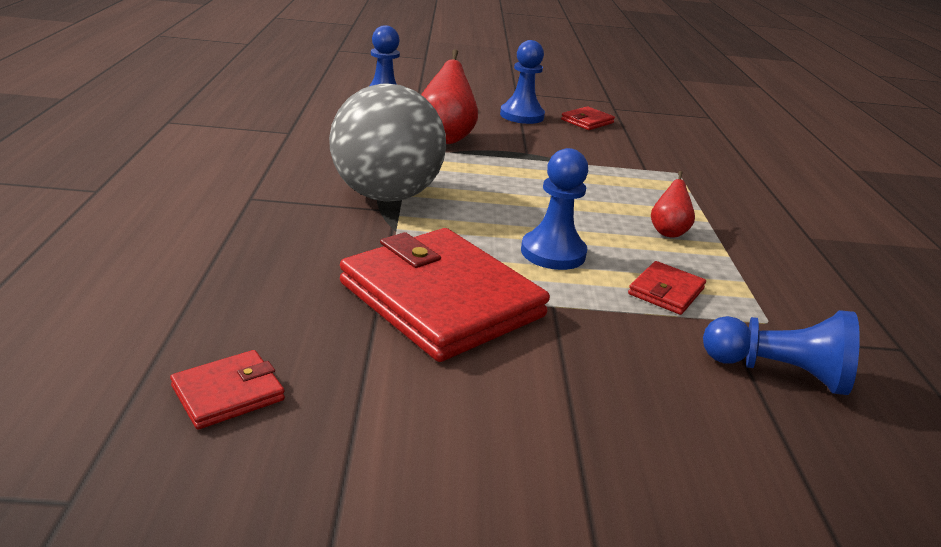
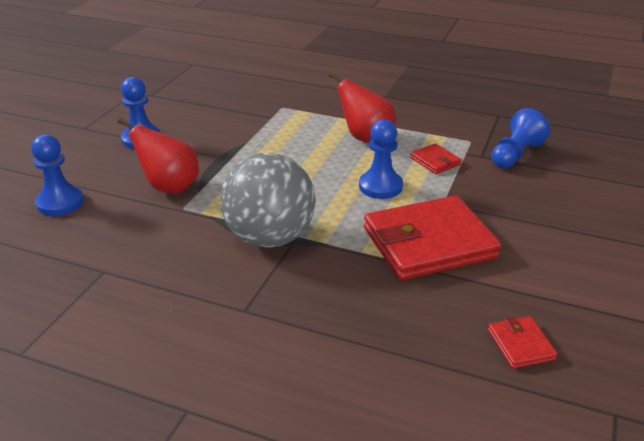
camera: 65 degrees left, 5 degrees up
(587, 121) = (172, 114): red wallet -> none
(668, 232) = (365, 138): red pear -> red pear, size x1.77

